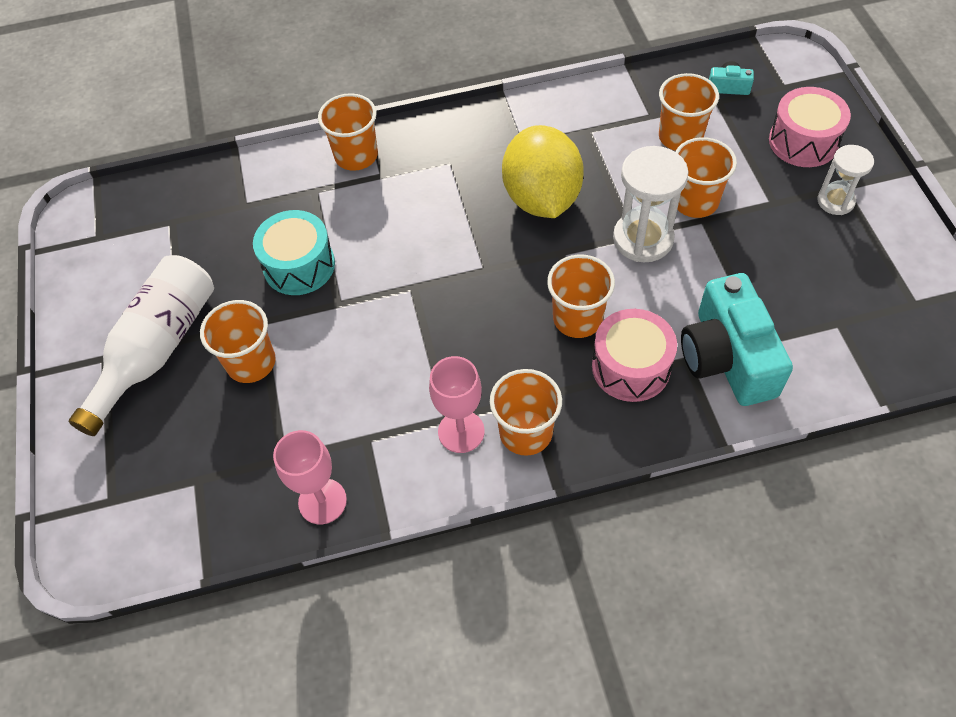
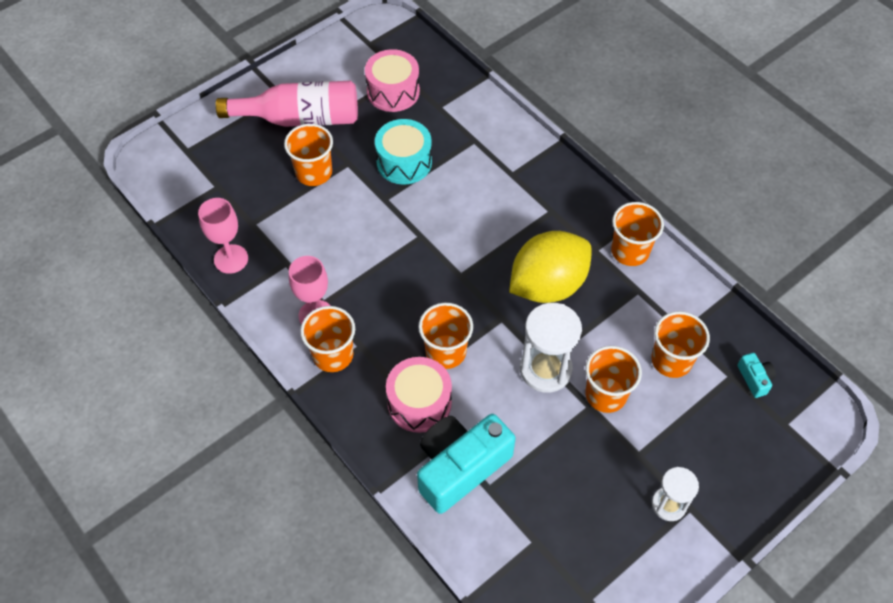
camera: 60 degrees right, 0 degrees up
(157, 349) = (300, 118): white bottle -> pink bottle
(356, 156) = (520, 150): orange cup -> orange cup (630, 251)
(803, 141) = (724, 459): pink drum -> pink drum (393, 91)

